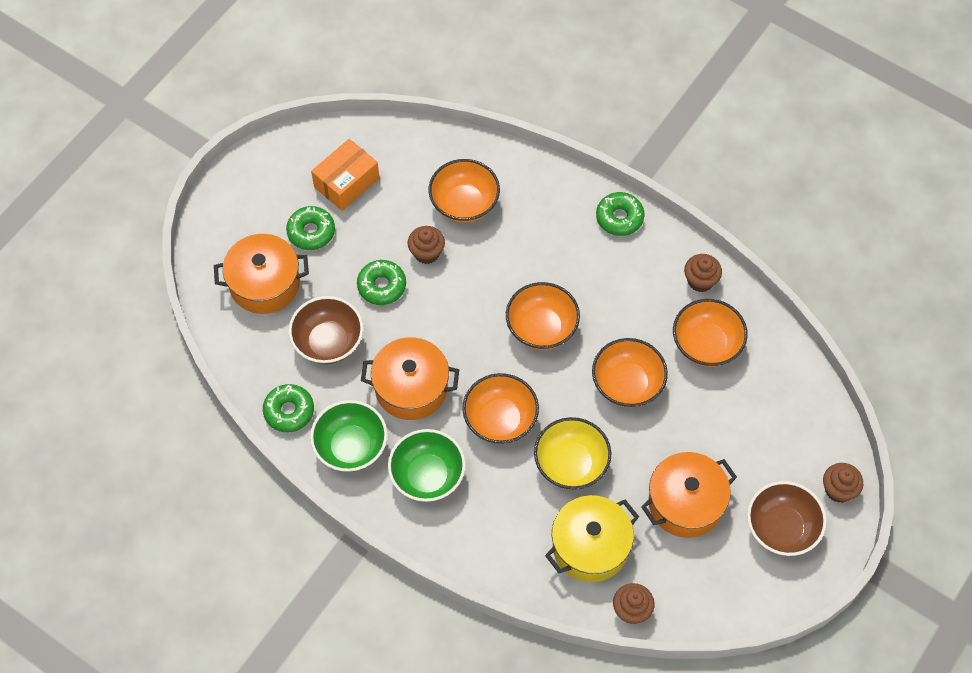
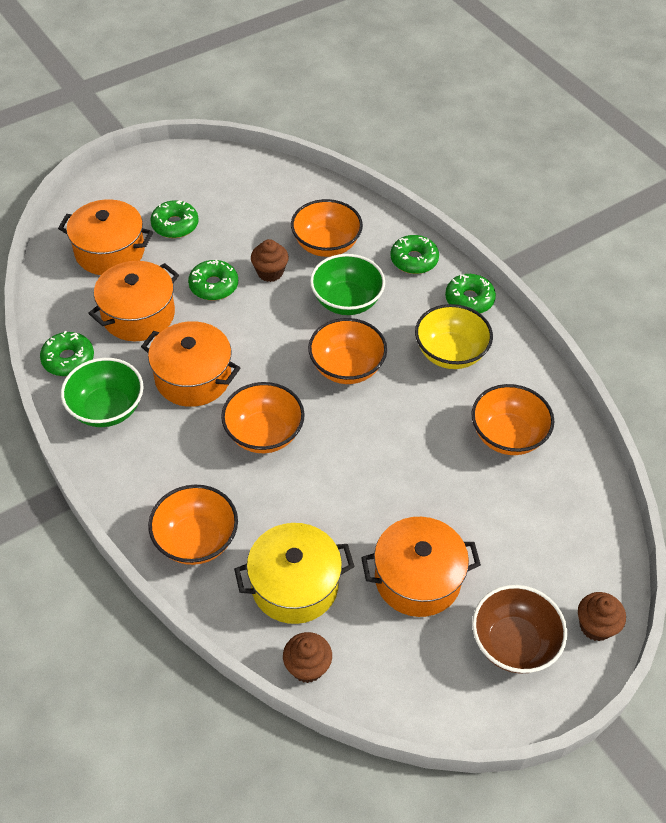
camera: 20 degrees right, 10 degrees down
(328, 342) = (138, 315): brown bowl -> orange pot
(346, 182) = (228, 198): orange box -> none
(427, 476) = (165, 459): green bowl -> green bowl (346, 301)
(552, 192) = (414, 260): none -> green donut
(571, 464) = (314, 498): yellow bowl -> yellow bowl (450, 353)
(627, 384) = (408, 445): orange bowl -> orange bowl (196, 540)
(700, 281) = (526, 377): brown cupcake -> none

